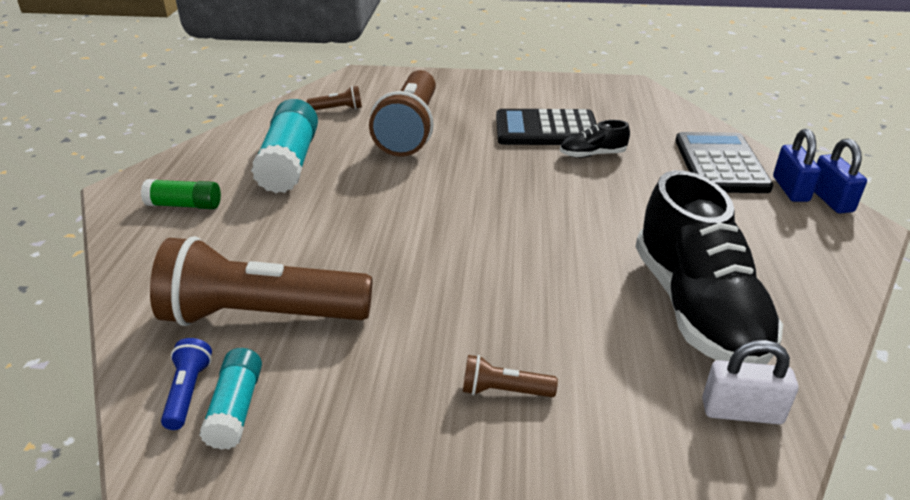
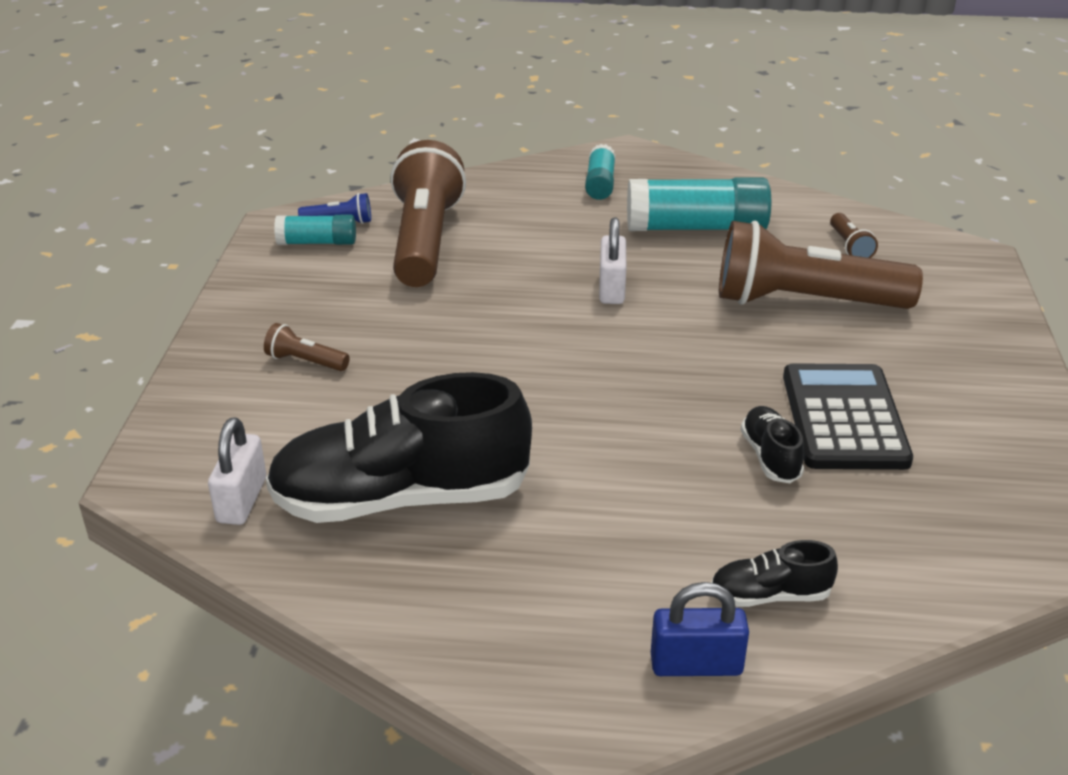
camera: 90 degrees right, 0 degrees up
(185, 205) = (600, 184): green glue stick -> turquoise glue stick
(381, 204) = (611, 289): none -> white padlock
(503, 391) = (305, 361): brown flashlight -> brown flashlight turned 75 degrees counterclockwise
(720, 164) = (770, 595): black calculator -> black shoe
(830, 200) = (666, 709): blue padlock -> none

